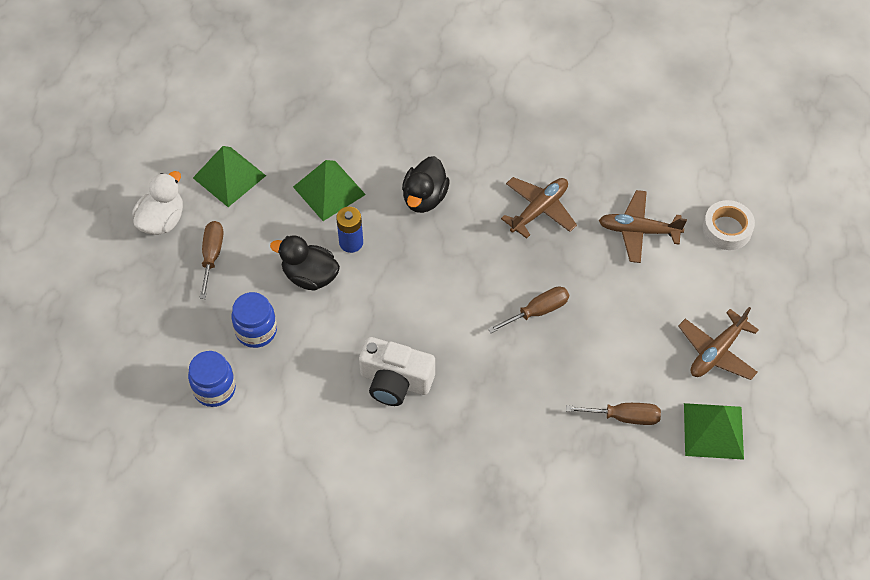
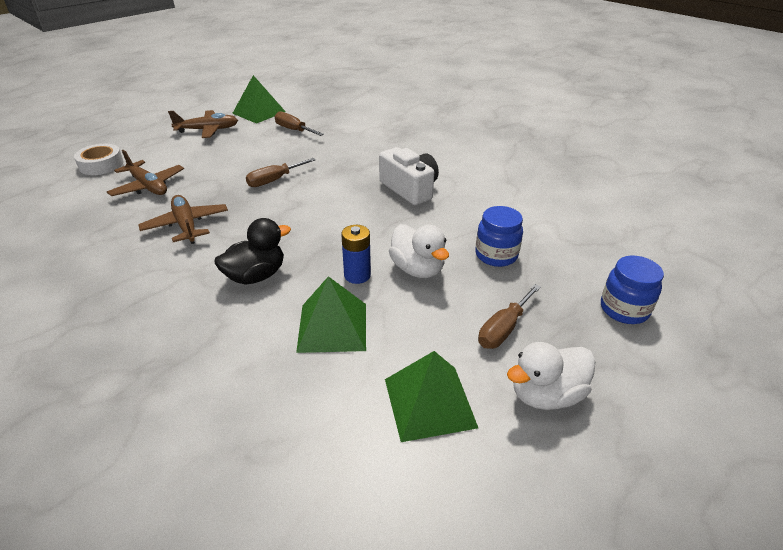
camera: 145 degrees left, 20 degrees down
(214, 389) = (556, 237): blue jar -> blue jar (624, 309)
(310, 276) = (417, 269): black duck -> white duck
(537, 311) = (274, 180): brown screwdriver -> brown screwdriver turned 45 degrees counterclockwise
(539, 210) = (186, 225): brown plane -> brown plane turned 75 degrees clockwise

